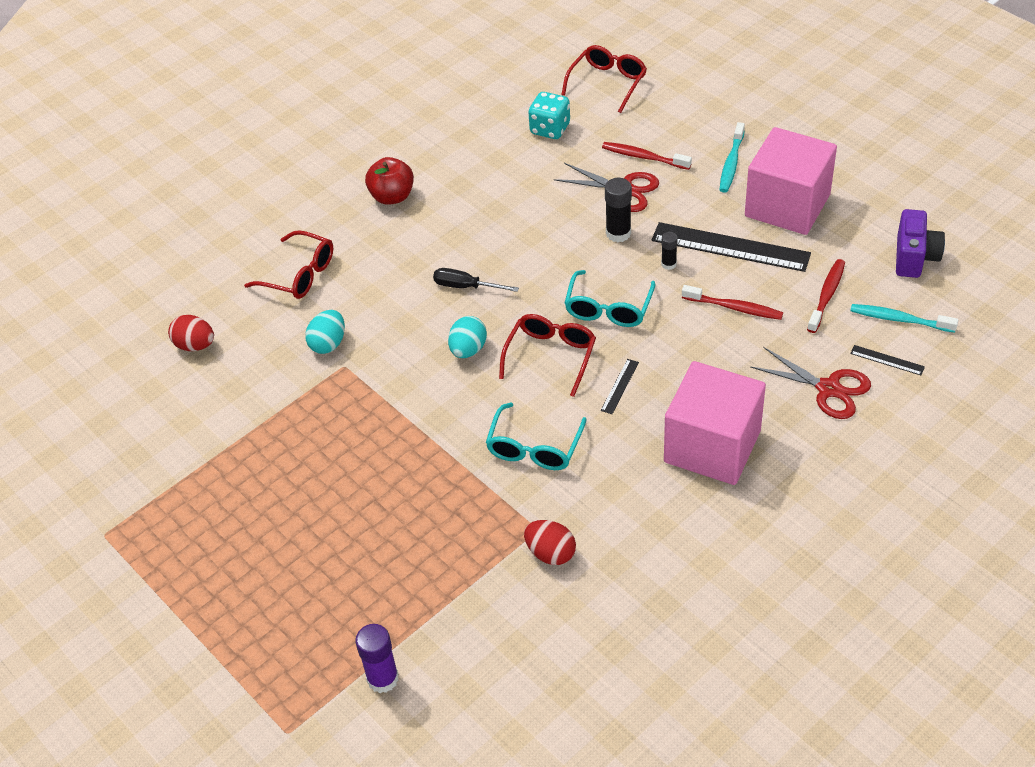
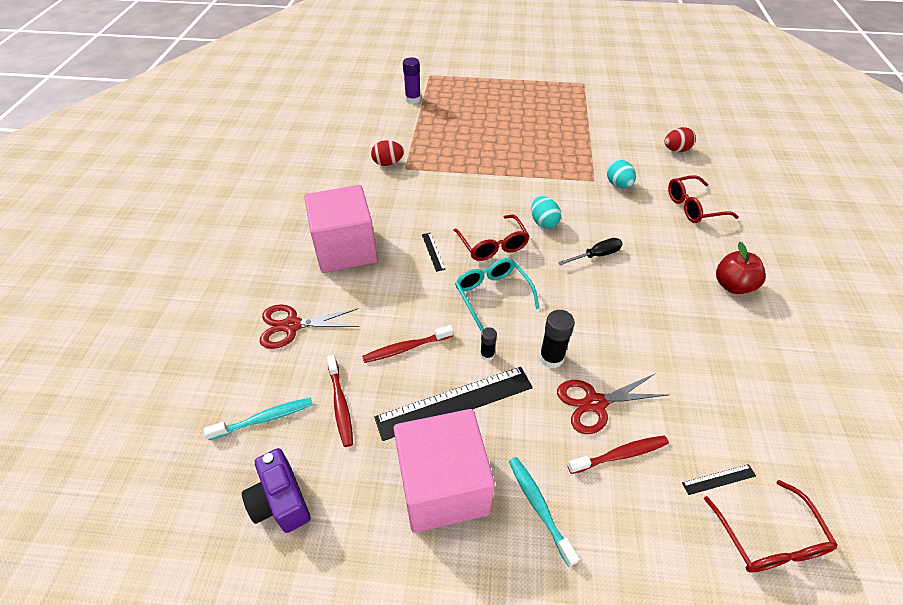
camera: 135 degrees right, 0 degrees up
(534, 447) = (446, 198): turquoise glasses -> none
(550, 129) = (730, 429): turquoise dice -> none
(887, 360) = (257, 374): black ruler -> black ruler (719, 479)

